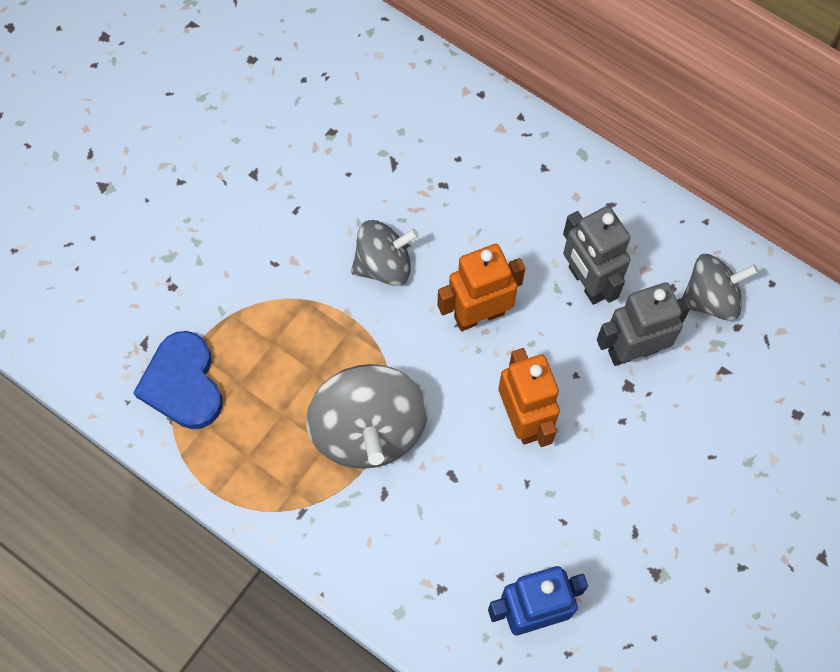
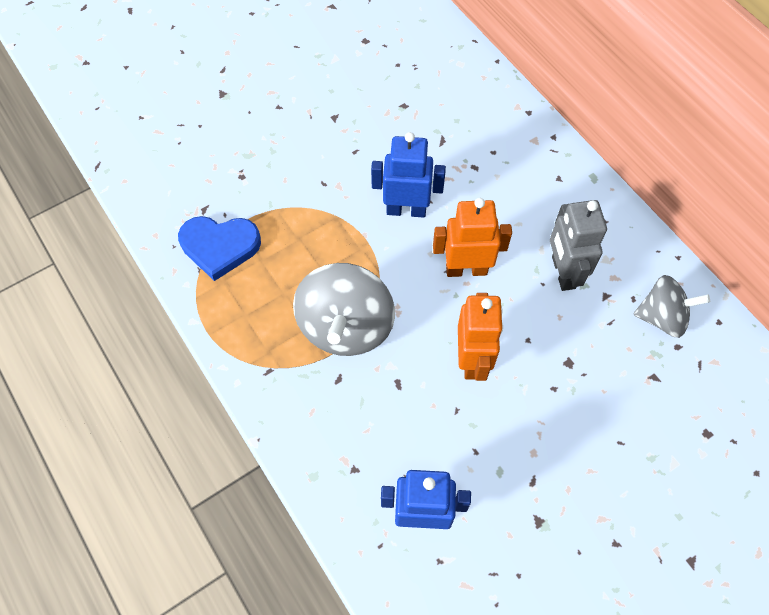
camera: 20 degrees right, 5 degrees down
(183, 384) = (220, 246): blue heart -> blue heart turned 90 degrees counterclockwise
(384, 265) = (406, 210): grey spinning top -> blue robot
(633, 350) = (582, 336): grey robot -> none

